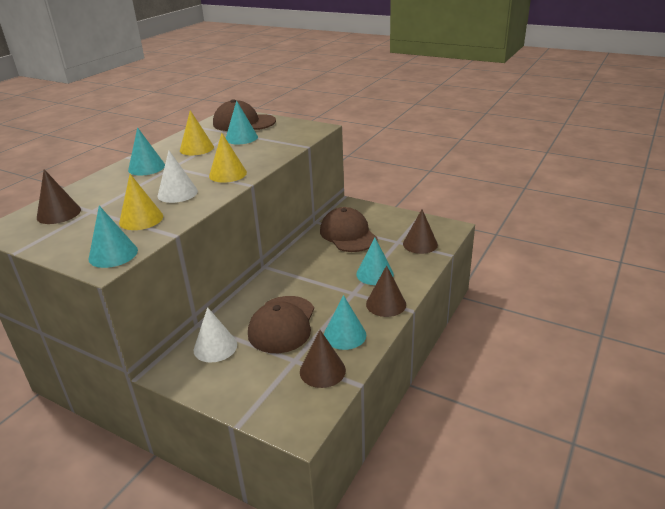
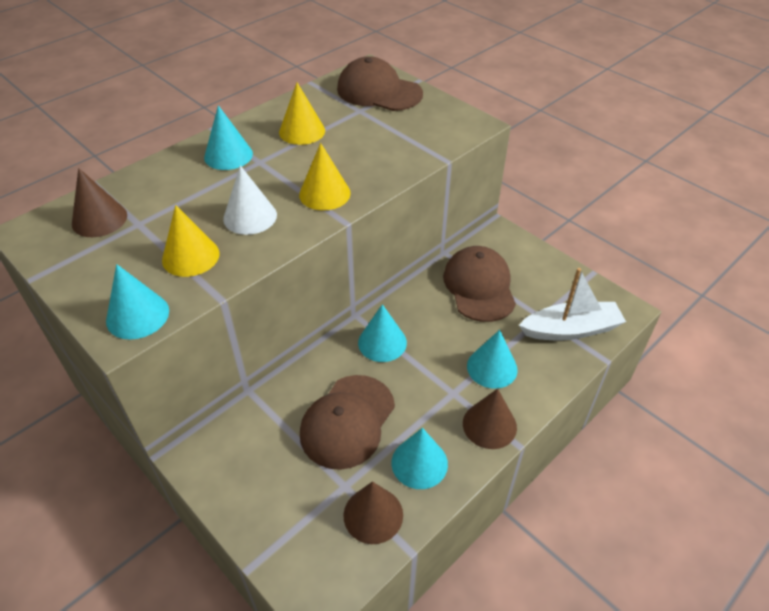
camera: 15 degrees right, 15 degrees up
(215, 347) = (257, 435): white cone -> none
(241, 138) = (365, 123): turquoise cone -> turquoise cone (382, 342)
(420, 244) = (571, 329): brown cone -> white boat

